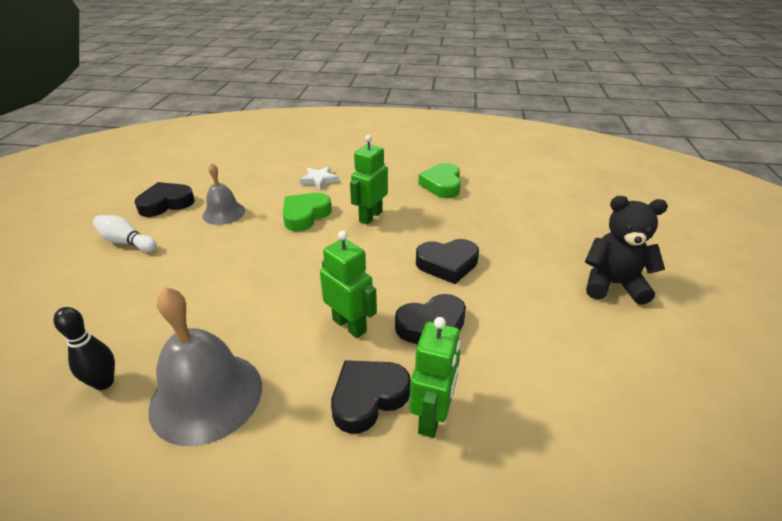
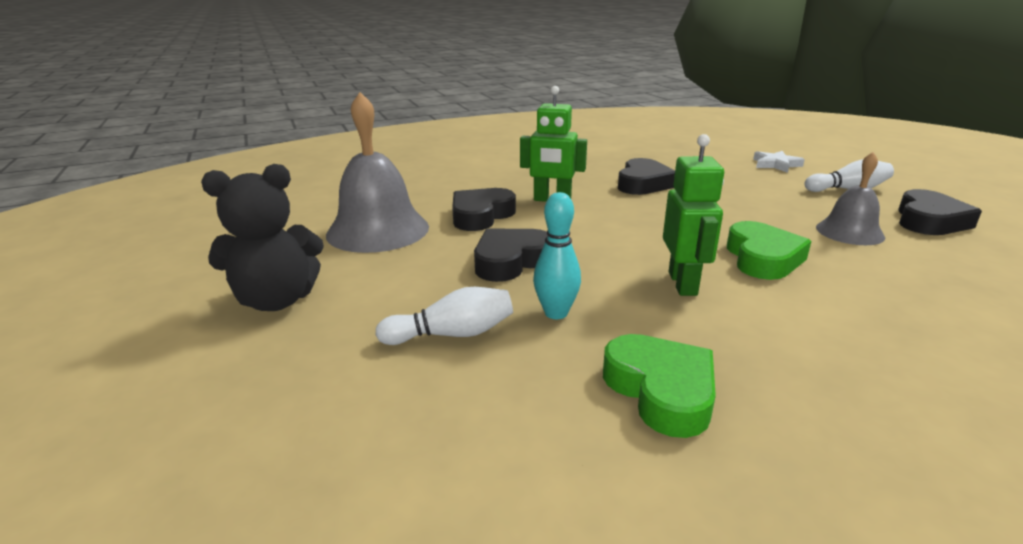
camera: 150 degrees right, 10 degrees down
(104, 382) = (659, 152): black bowling pin -> none
(206, 396) = (593, 161): grey bell -> grey bell (378, 230)
(319, 180) = (873, 314): white star -> white star (776, 164)
(368, 398) = (494, 180): black heart -> black heart (643, 183)
(432, 417) = (443, 184): green robot -> none
(452, 223) = (556, 313): none -> turquoise bowling pin
(510, 229) = (452, 334): none -> white bowling pin

